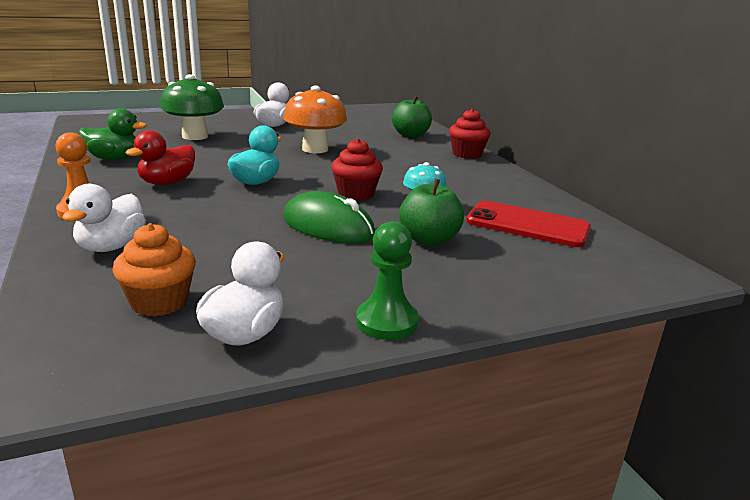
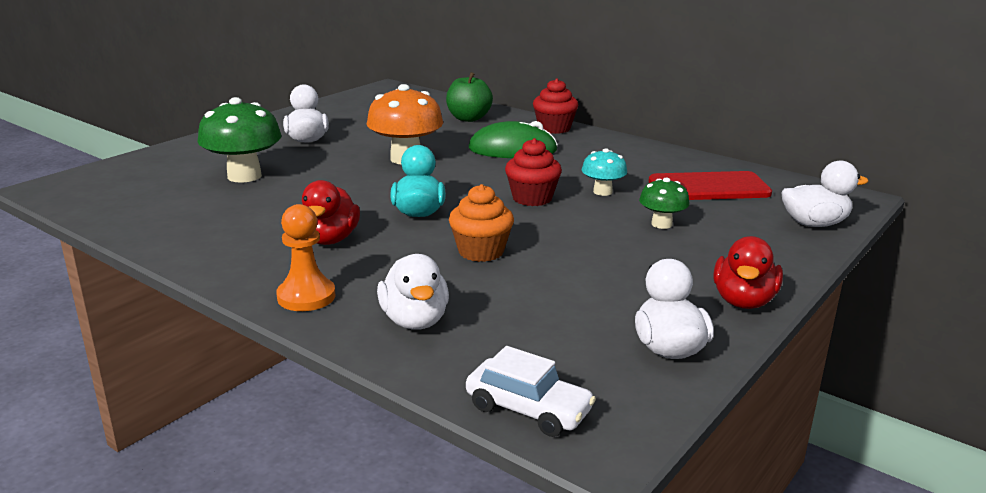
camera: 30 degrees left, 0 degrees up
(52, 335) = (528, 409): none -> white car
(114, 158) = (208, 229): green duck -> none
(159, 302) = (558, 351): orange cupcake -> orange cupcake (481, 251)
(328, 226) = (565, 237): green mouse -> green mouse (512, 150)
(386, 322) = (743, 301): green pawn -> red duck
(428, 239) = (661, 224): green apple -> green mushroom
(586, 282) = (814, 224): none -> white duck

